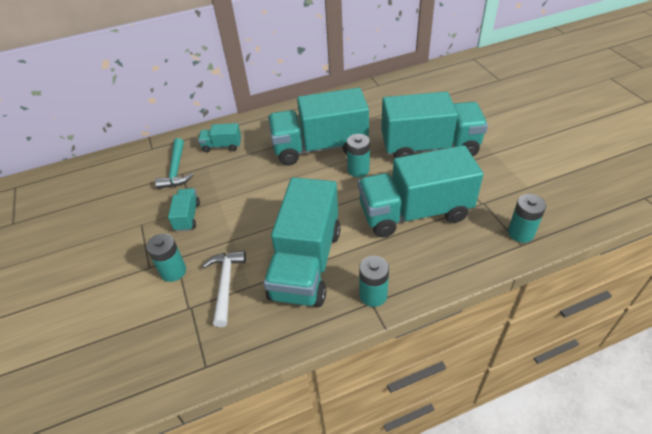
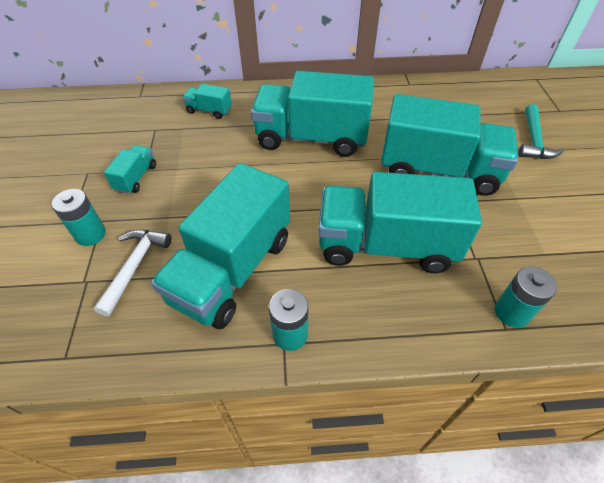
camera: 15 degrees right, 5 degrees up
(176, 170) = (151, 124): turquoise hammer -> turquoise hammer (534, 140)
(358, 170) = (342, 175): turquoise battery -> none

